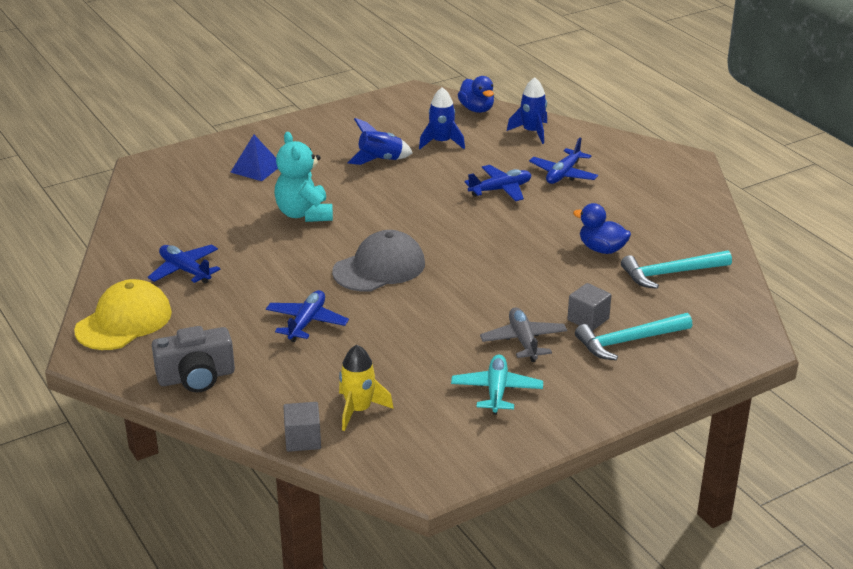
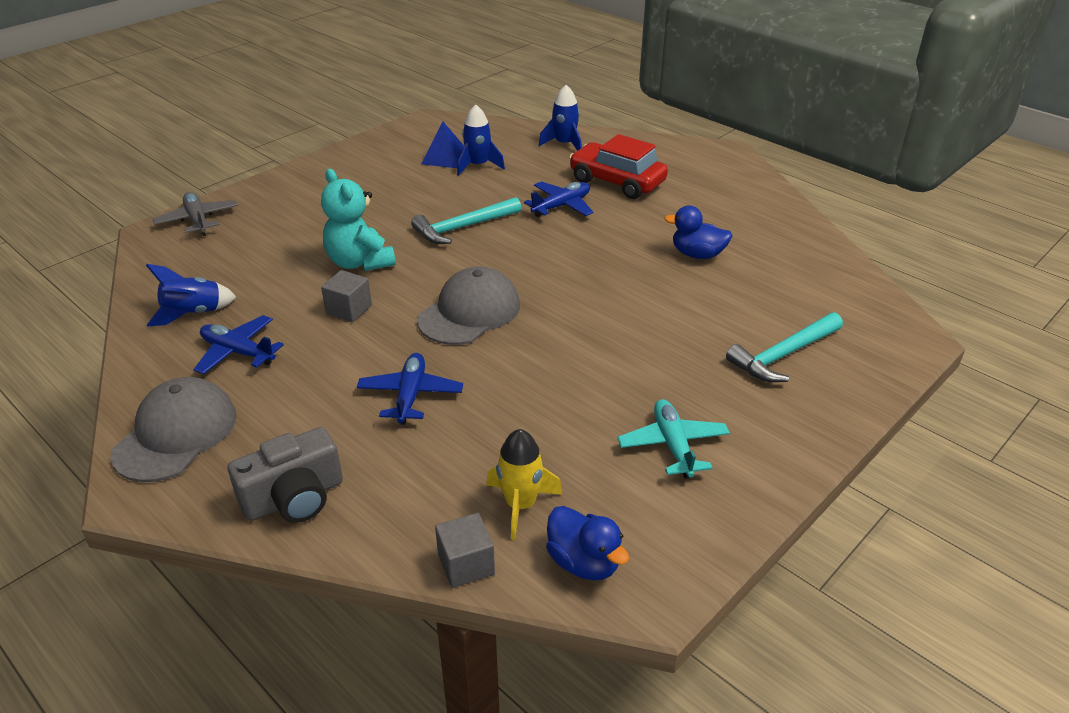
camera: 15 degrees left, 5 degrees up
(124, 321) = (176, 434): yellow cap -> grey cap
(256, 168) = (287, 218): blue pyramid -> blue pyramid (445, 157)
(380, 160) = (421, 192): blue rocket -> blue rocket (193, 313)
(476, 109) = (499, 129): blue duck -> blue duck (583, 562)
(523, 341) = (671, 375): grey plane -> grey plane (198, 220)
(563, 174) = (617, 182): blue plane -> red car
(588, 319) = (726, 336): grey cube -> grey cube (349, 309)
(670, 273) = (781, 270): turquoise hammer -> turquoise hammer (463, 227)

